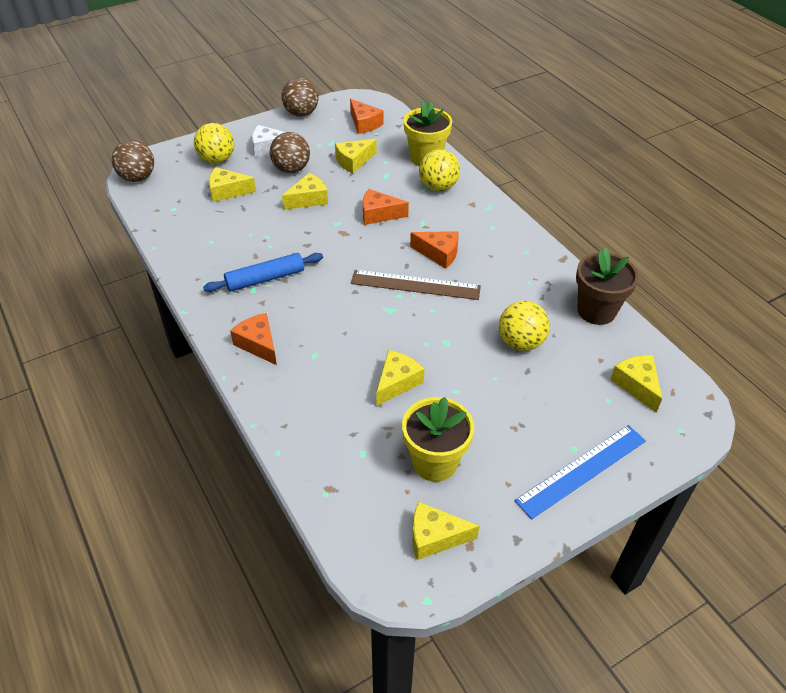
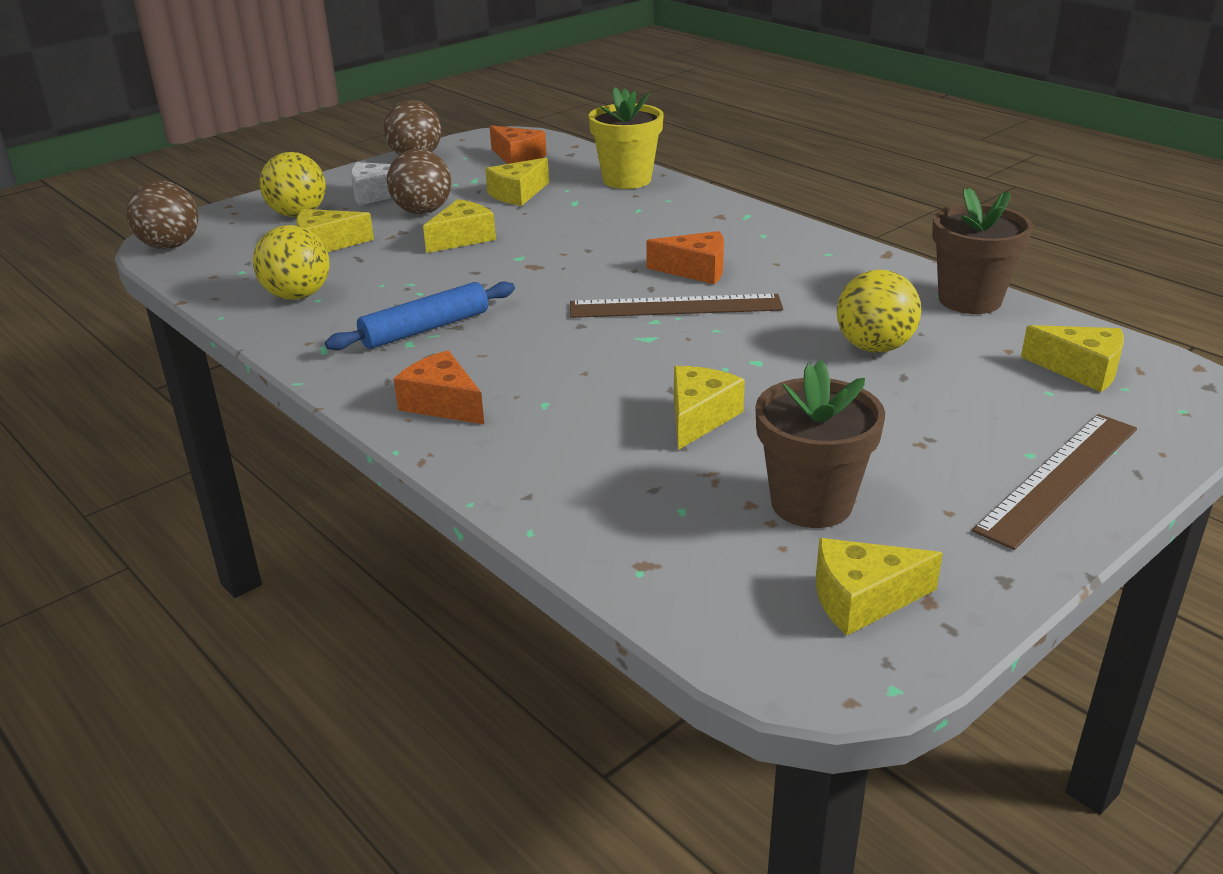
camera: 10 degrees left, 15 degrees down
(379, 214) = (581, 241): orange cheese -> none
(434, 462) = (811, 503): yellow flower pot -> brown flower pot
(438, 187) = (660, 205): yellow ball -> yellow ball (297, 295)
(582, 470) = (1059, 477): blue ruler -> brown ruler
(636, 385) = (1081, 370): yellow cheese -> yellow cheese turned 150 degrees clockwise

